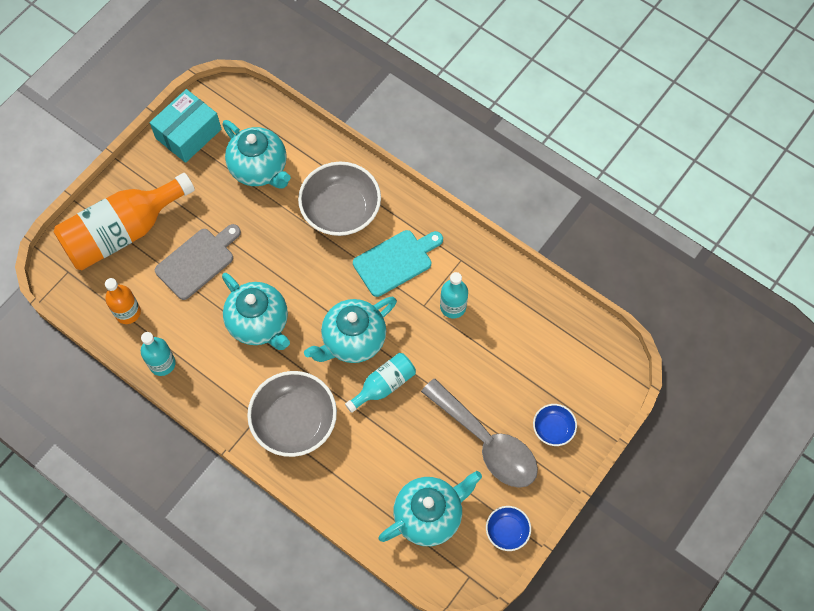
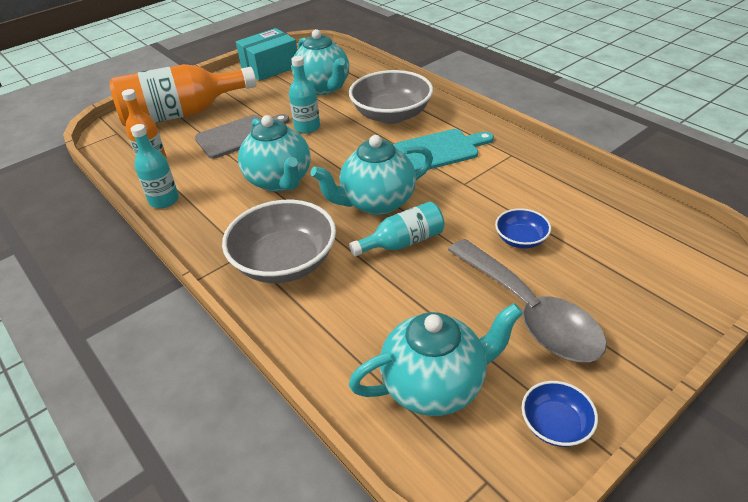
camera: 15 degrees right, 25 degrees down
(453, 307) = (498, 187): turquoise bottle -> turquoise bottle (307, 127)
(553, 428) = (626, 309): blue bowl -> blue bowl (521, 239)

